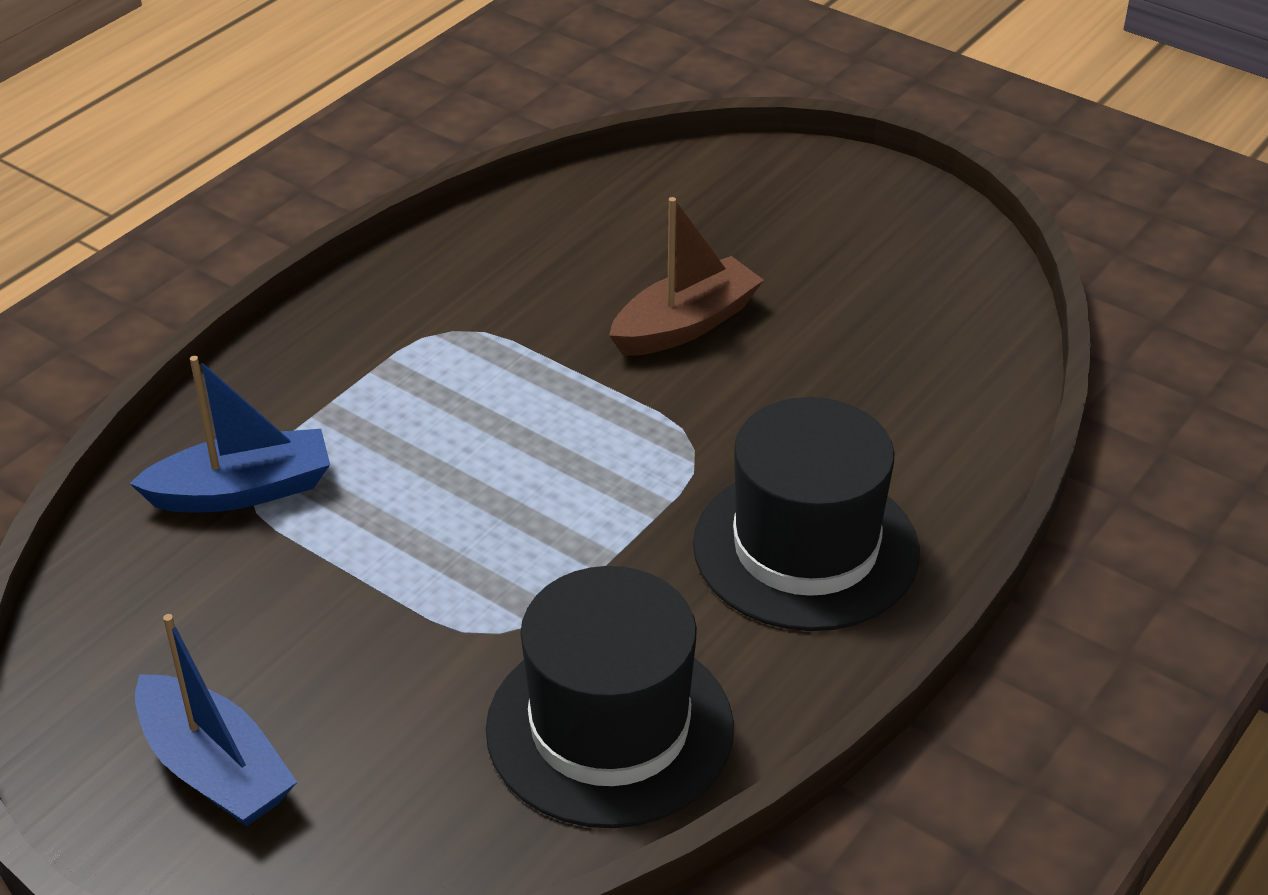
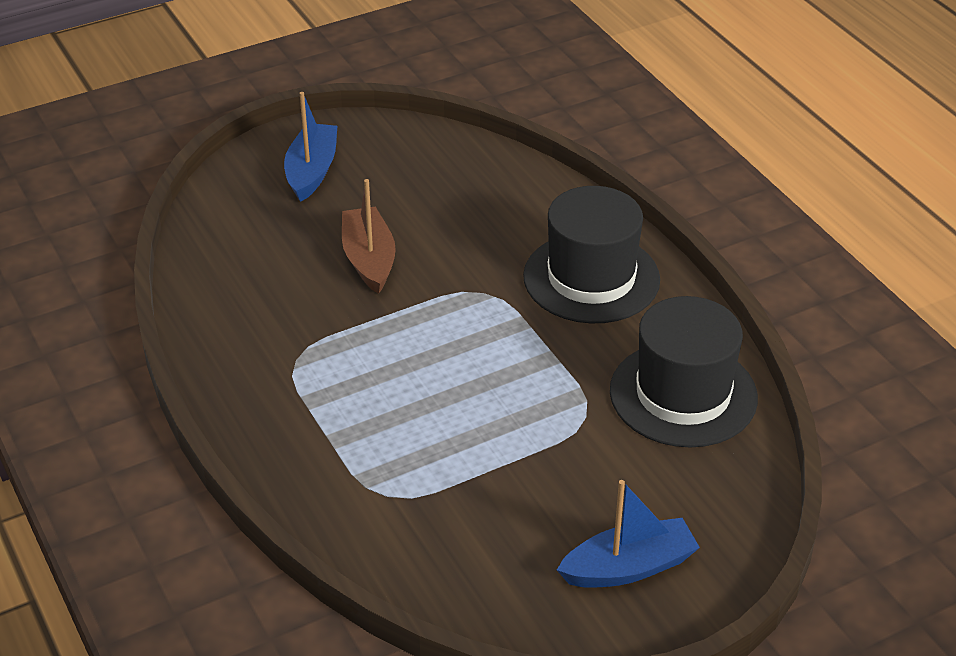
camera: 65 degrees left, 0 degrees up
(242, 490) = (387, 499): blue boat -> blue boat (312, 171)

